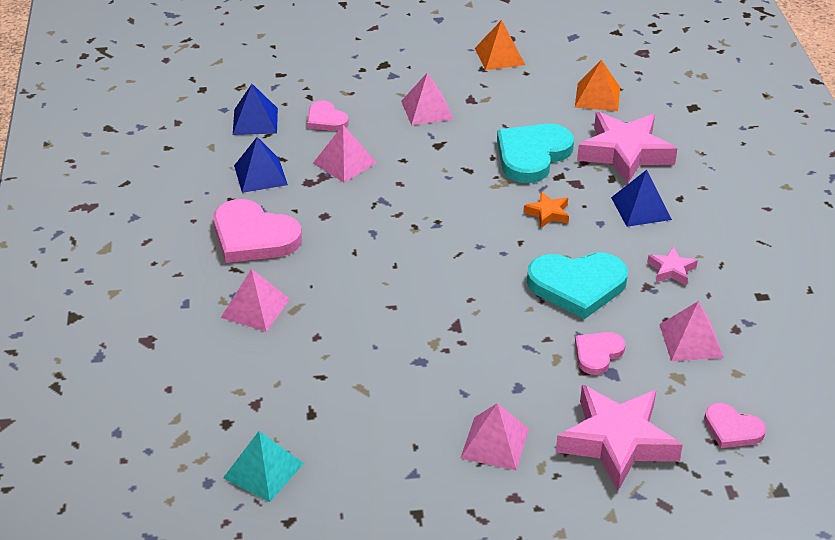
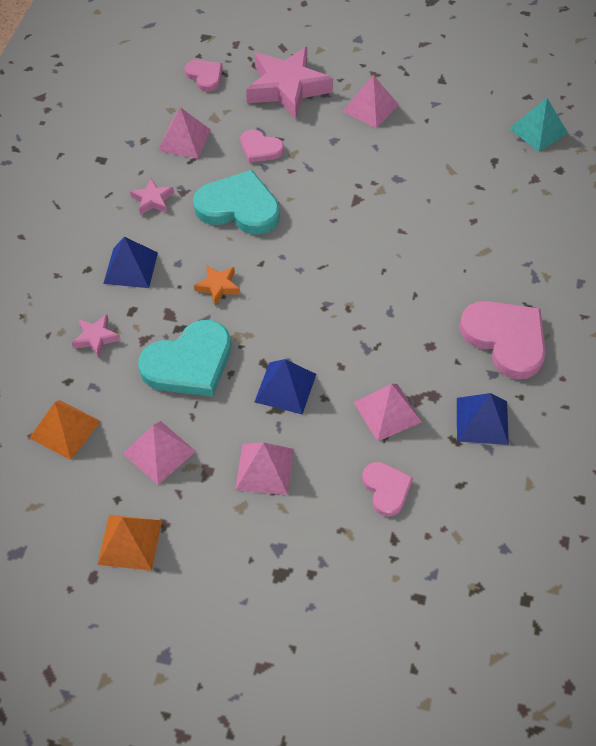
camera: 160 degrees left, 15 degrees up
(255, 121) = (470, 512): blue pyramid -> blue pyramid (285, 387)
(255, 308) = (519, 260): pink pyramid -> pink pyramid (159, 452)
(597, 354) = (260, 148): pink heart -> pink heart turned 60 degrees clockwise
(625, 153) = (96, 338): pink star -> pink star, size x0.46

